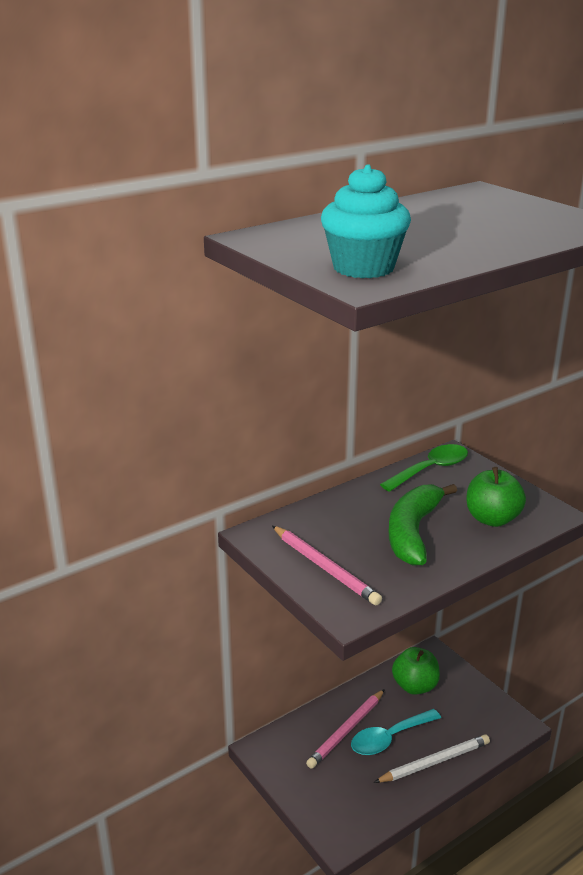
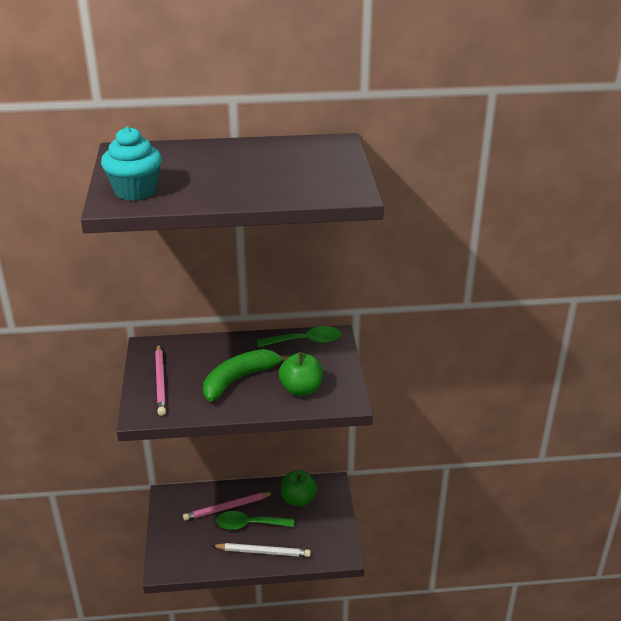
camera: 30 degrees right, 5 degrees up
(389, 738) = (249, 524): turquoise spoon -> green spoon

